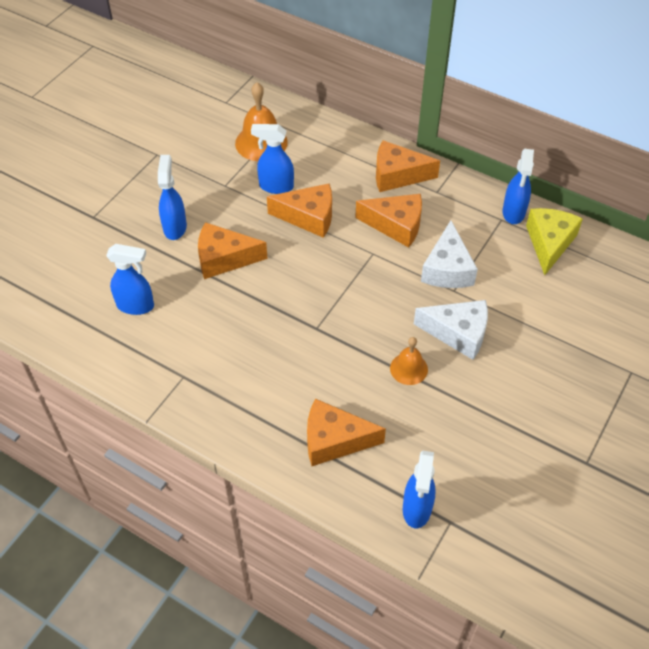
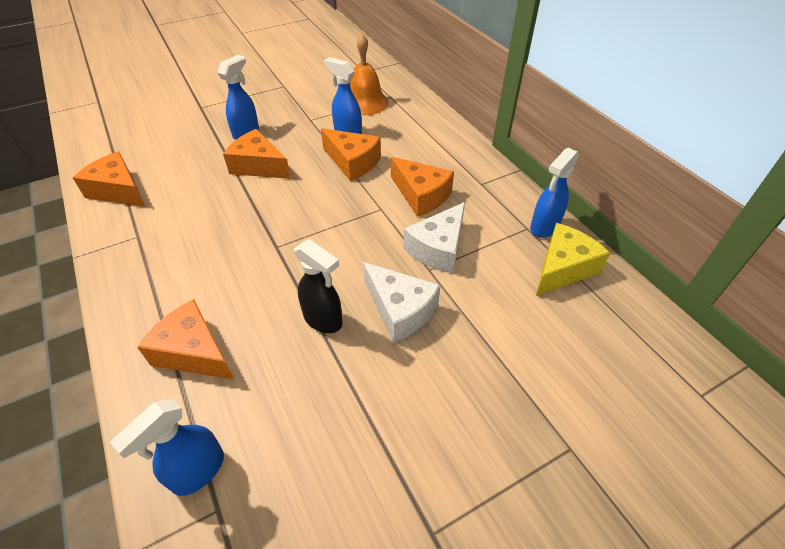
camera: 30 degrees right, 5 degrees down
(136, 306) = (163, 172): blue spray bottle -> none
(397, 175) = (455, 159): orange cheese -> orange cheese (118, 190)
(408, 368) = (323, 320): orange bell -> black spray bottle

